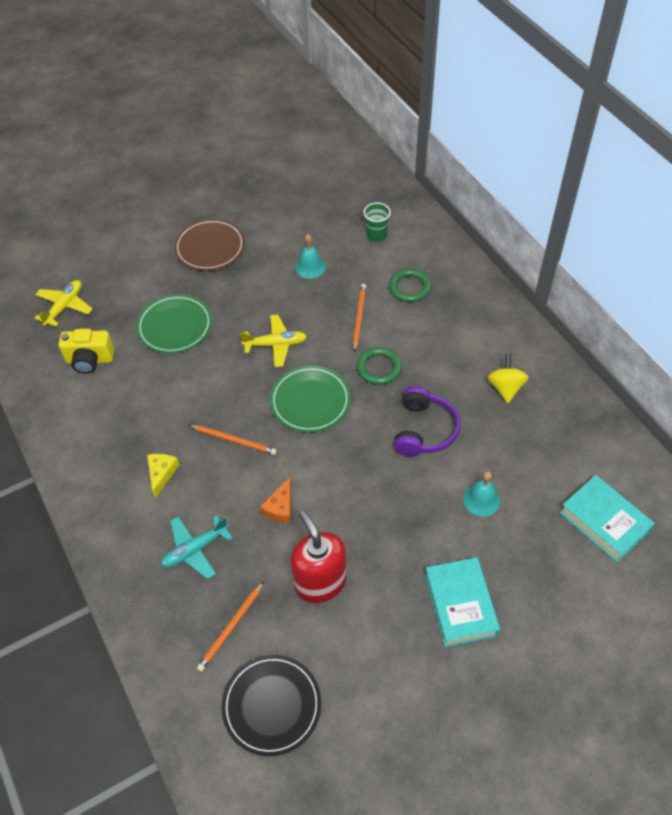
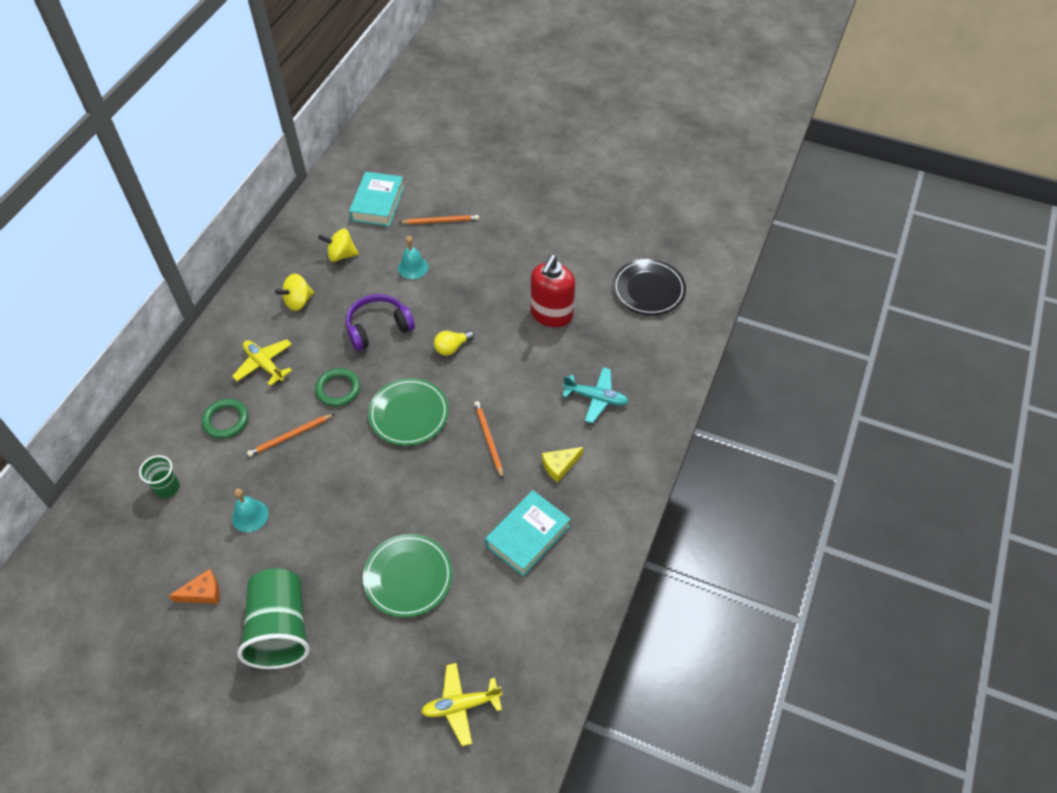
camera: 130 degrees left, 0 degrees up
(90, 360) = (503, 619): yellow camera -> none
(210, 247) = (280, 629): brown plate -> green cup
(231, 628) = (626, 340): orange pencil -> orange pencil (440, 221)
(275, 344) = (368, 478): yellow plane -> yellow plane (264, 365)
(280, 507) = (518, 371): orange cheese -> orange cheese (203, 593)
(352, 472) = (452, 347): none -> yellow light bulb
(460, 605) = (500, 240): turquoise book -> turquoise book (527, 536)
(545, 449) = (341, 255): none -> yellow spinning top

